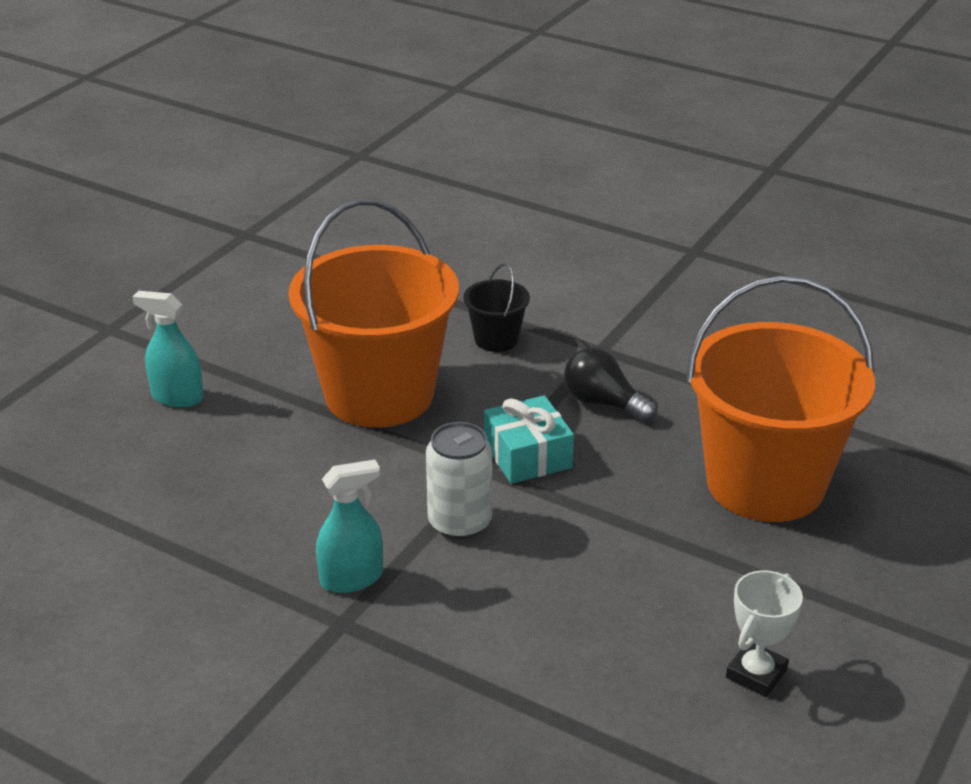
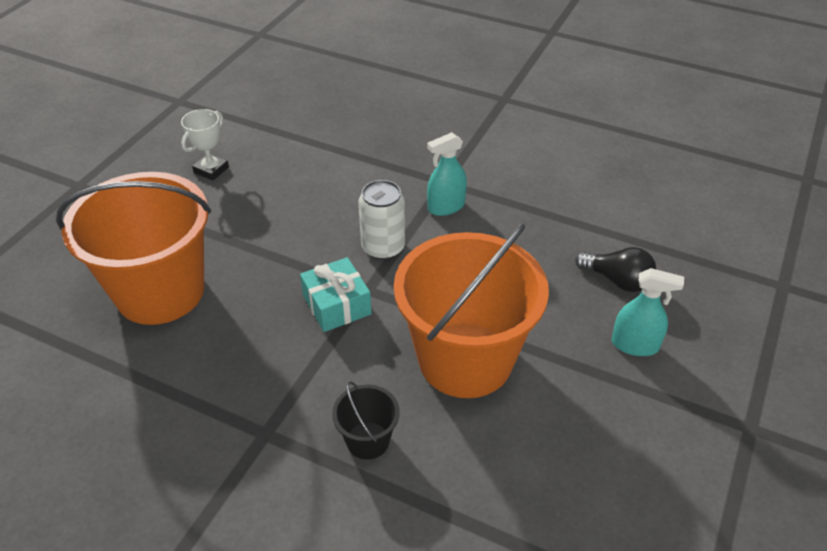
camera: 175 degrees right, 10 degrees up
(603, 403) = (271, 363): black light bulb -> black light bulb (617, 280)

